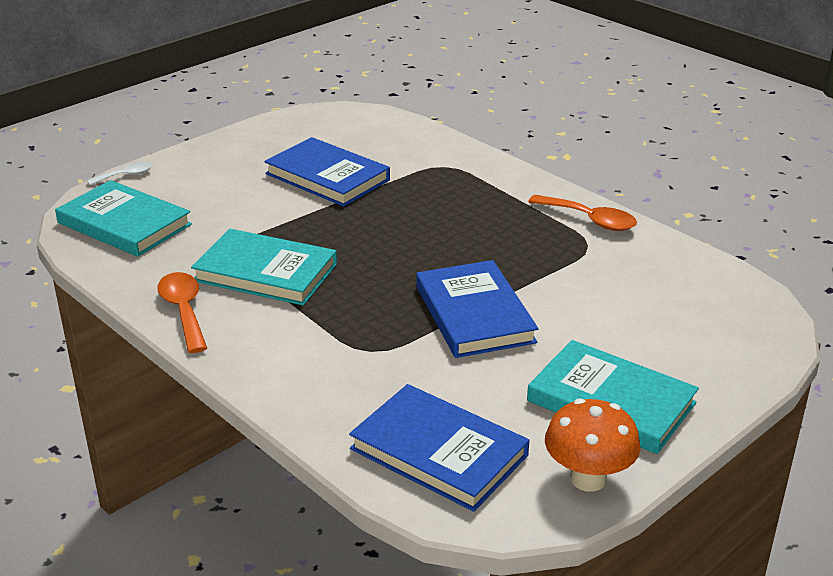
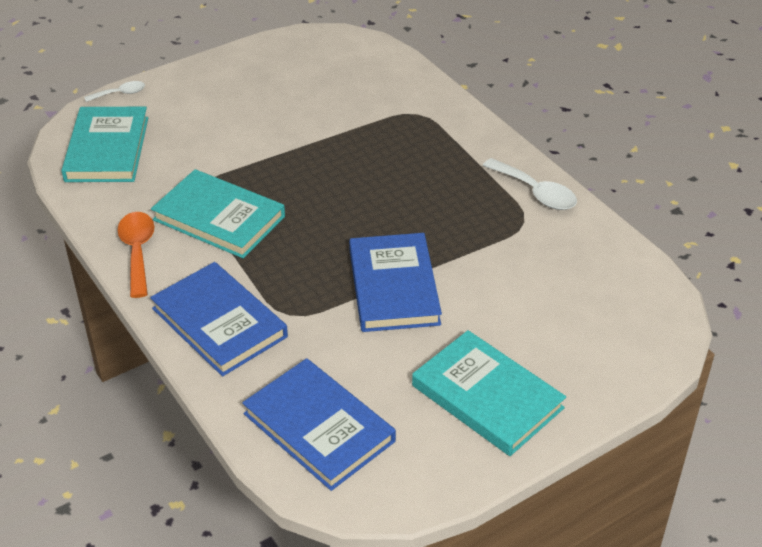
camera: 10 degrees right, 10 degrees up
(124, 224) = (107, 149): turquoise book -> turquoise book turned 45 degrees clockwise
(327, 177) = (303, 115): blue book -> blue book (219, 323)
(588, 479) = (440, 472): orange mushroom -> none
(590, 220) = (535, 192): orange spoon -> white spoon

